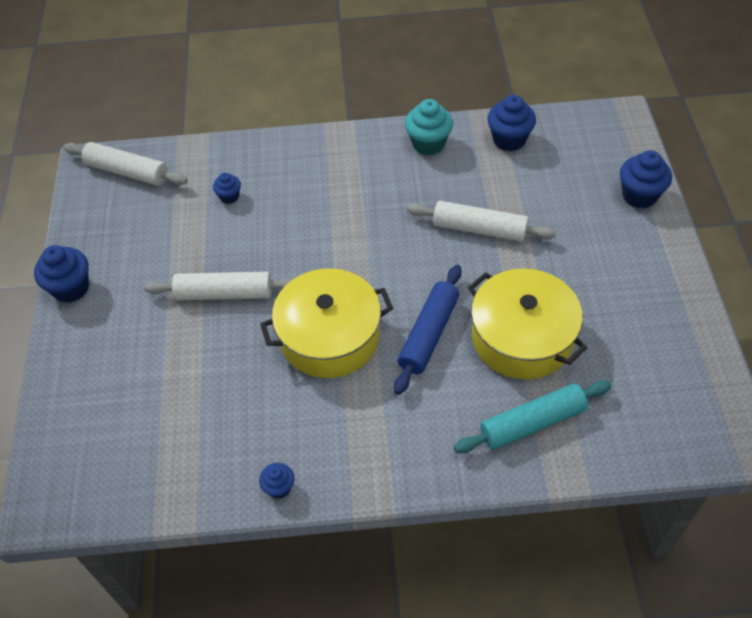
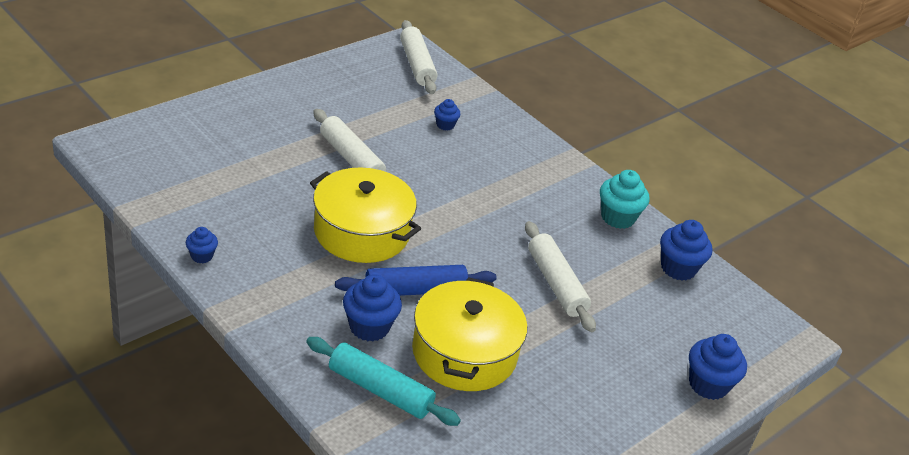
camera: 45 degrees right, 15 degrees down
(71, 288) = (288, 81): blue cupcake -> blue cupcake (369, 327)

